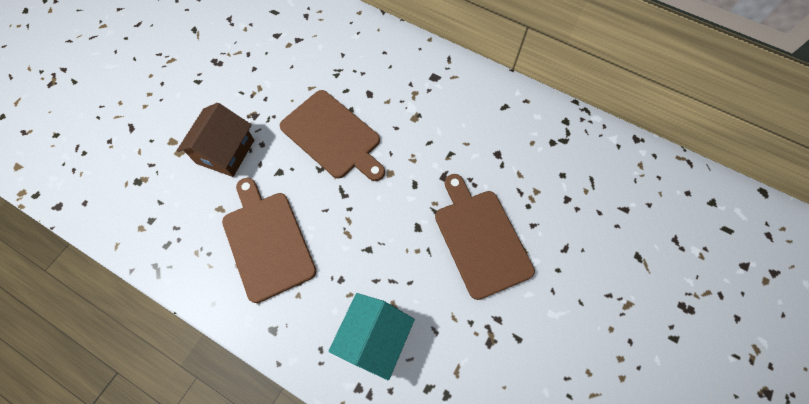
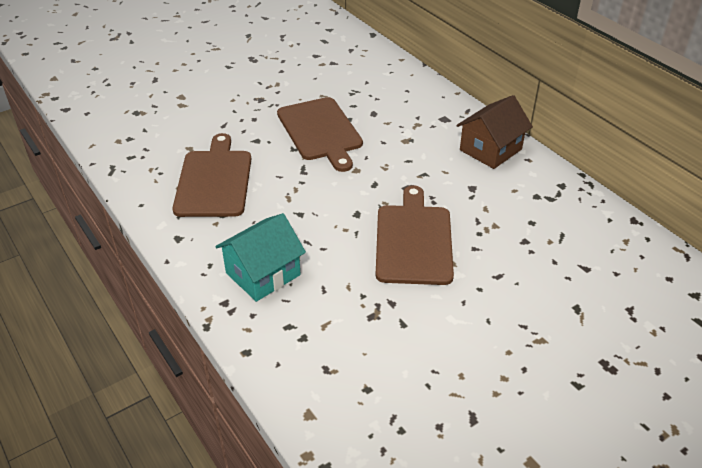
camera: 25 degrees right, 25 degrees down
(225, 151) = (220, 115): brown house -> brown house (490, 149)

